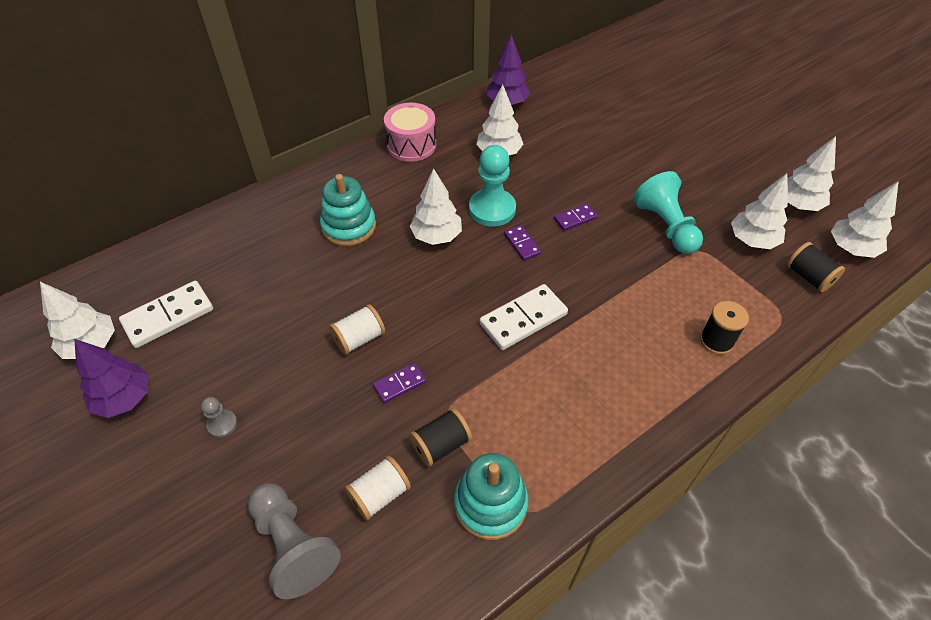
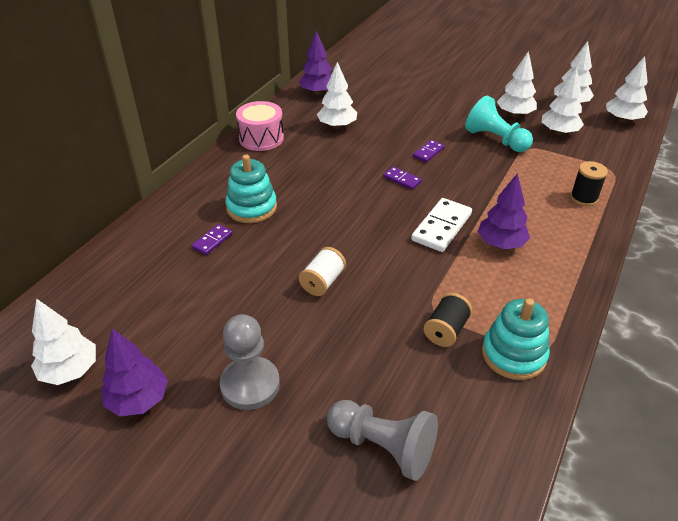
camera: 25 degrees left, 10 degrees down
(168, 316) = (133, 323): white domino -> none
(222, 424) = (250, 384): grey pawn -> grey pawn, size x2.06
(379, 495) = (425, 382): white spool -> none
(400, 384) = (381, 301): purple domino -> purple domino (212, 241)
(436, 236) = (331, 193): white tree -> white tree (514, 114)
(492, 209) = (361, 164): turquoise pawn -> none
(573, 364) = (501, 244): none -> purple tree
(808, 277) = (610, 143): black spool -> none

